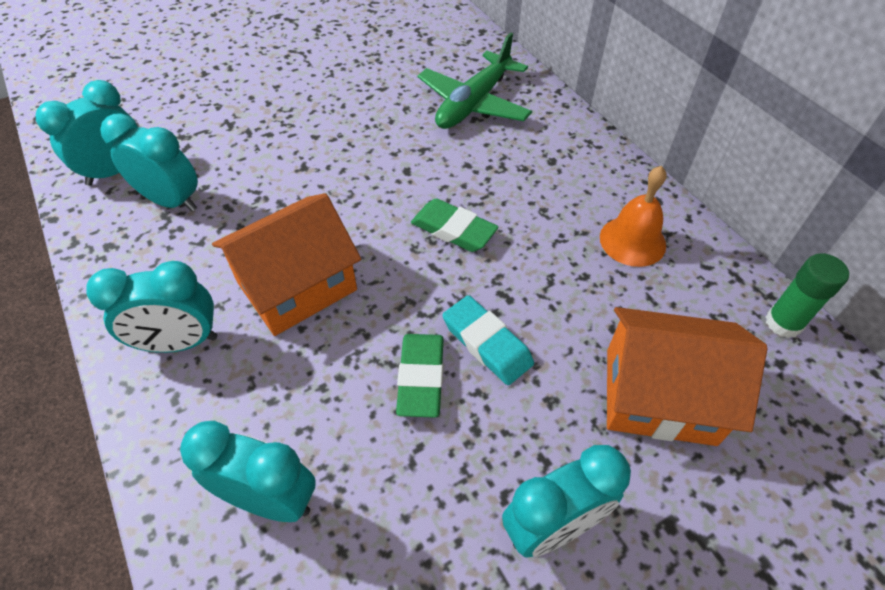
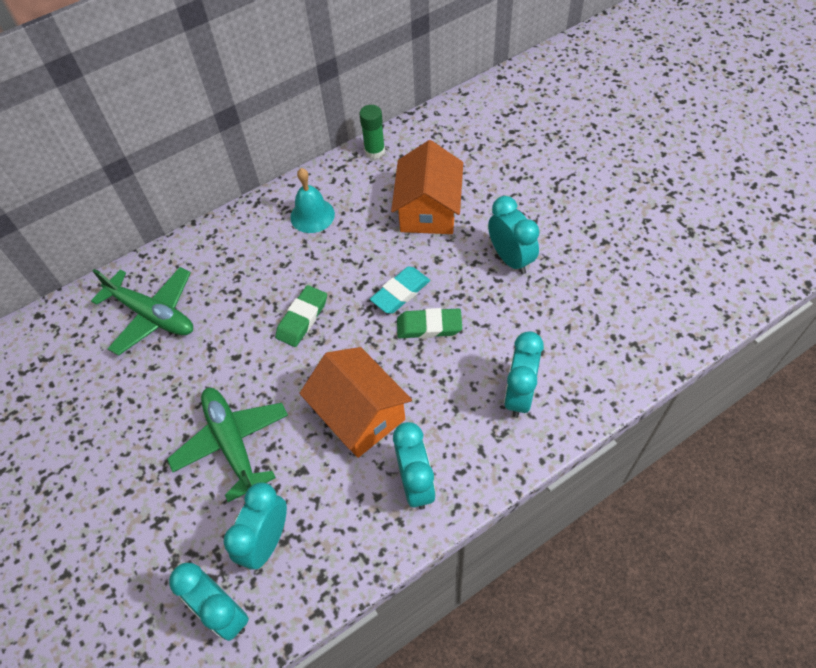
camera: 90 degrees left, 5 degrees up
(295, 171) = (232, 443): none -> green plane
(632, 241) = (312, 215): orange bell -> turquoise bell

